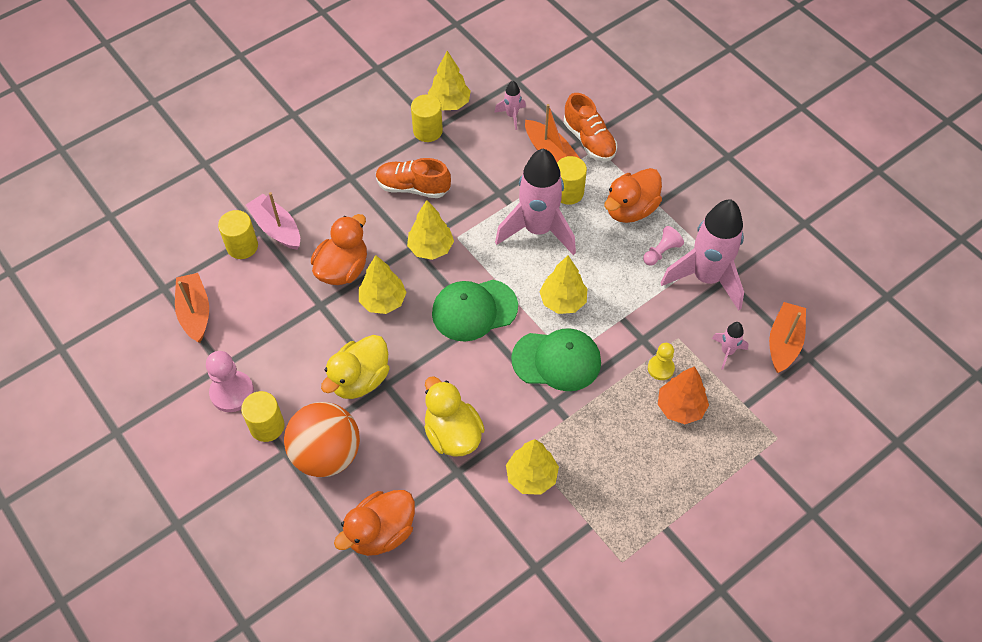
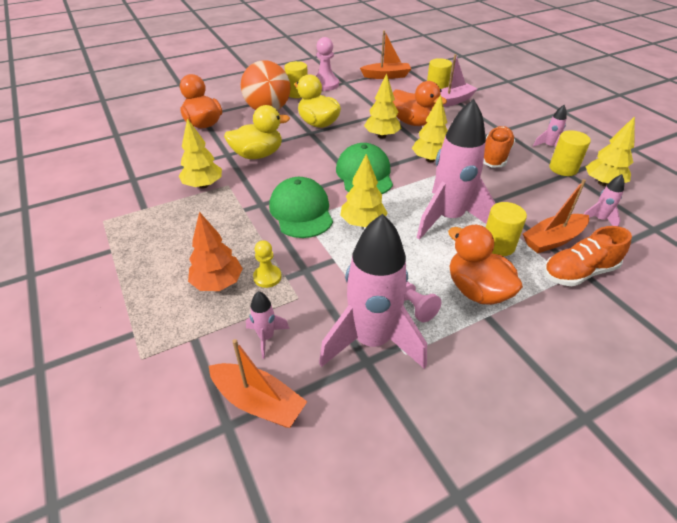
camera: 100 degrees right, 15 degrees down
(383, 138) = (549, 147): none -> pink rocket
(557, 360) = (301, 211): green cap -> green cap turned 150 degrees clockwise

